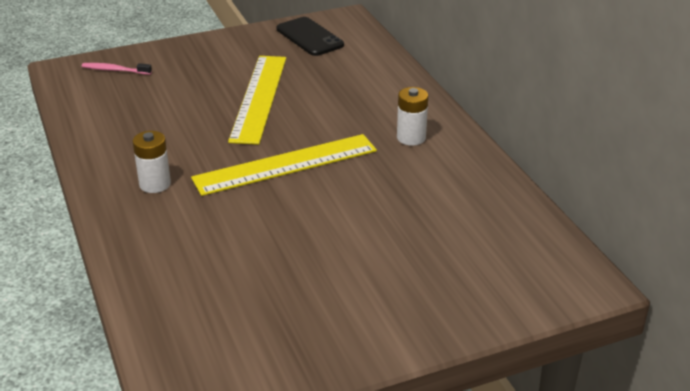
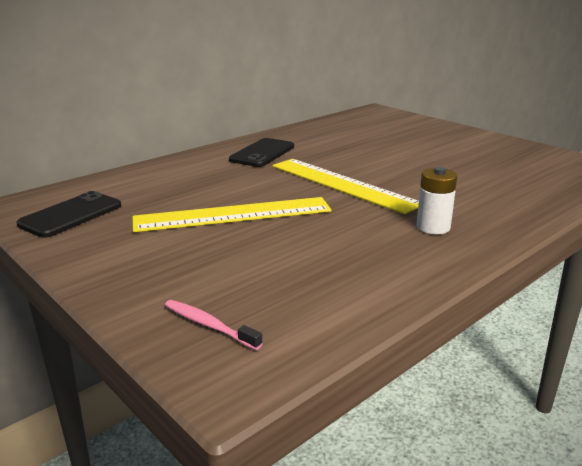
camera: 110 degrees left, 10 degrees down
(115, 70) = (209, 325): pink toothbrush -> pink toothbrush turned 135 degrees clockwise
(411, 138) = (262, 153): white battery -> black phone

